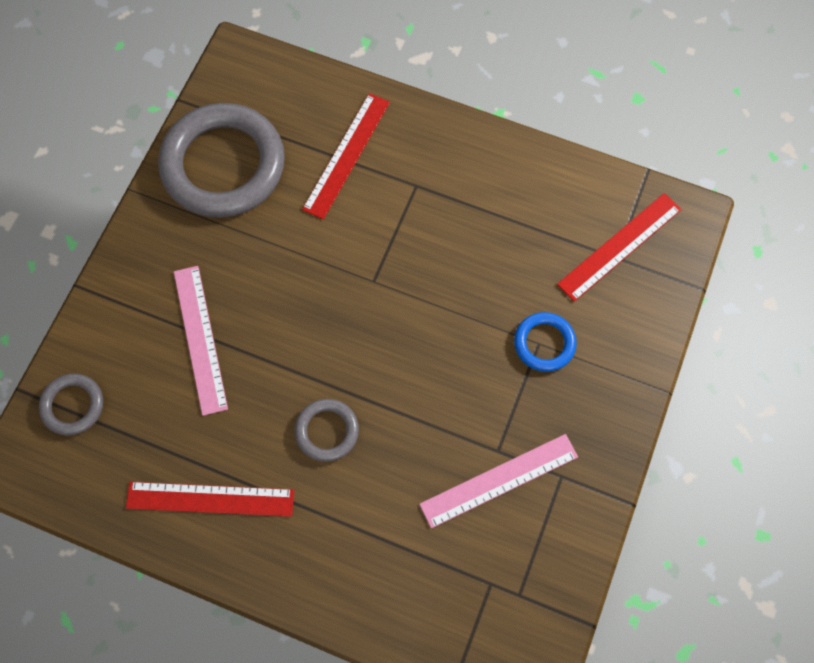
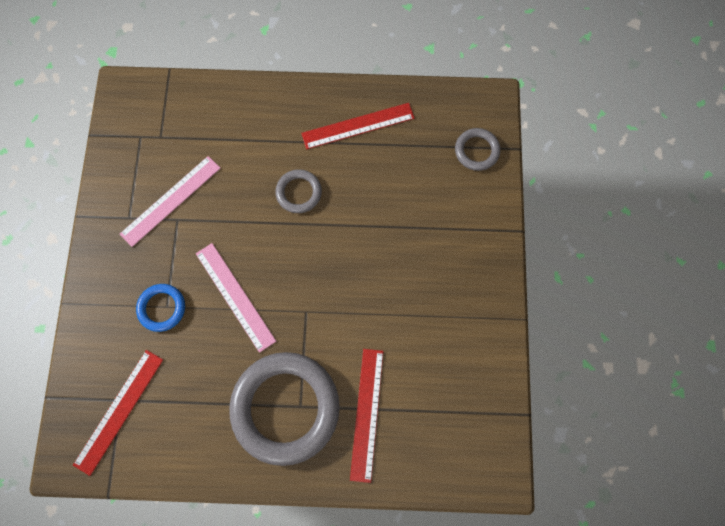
camera: 160 degrees right, 5 degrees up
(200, 339) = (414, 224): pink ruler -> pink ruler (235, 296)
(223, 165) = (462, 367): grey ring -> grey ring (285, 407)

